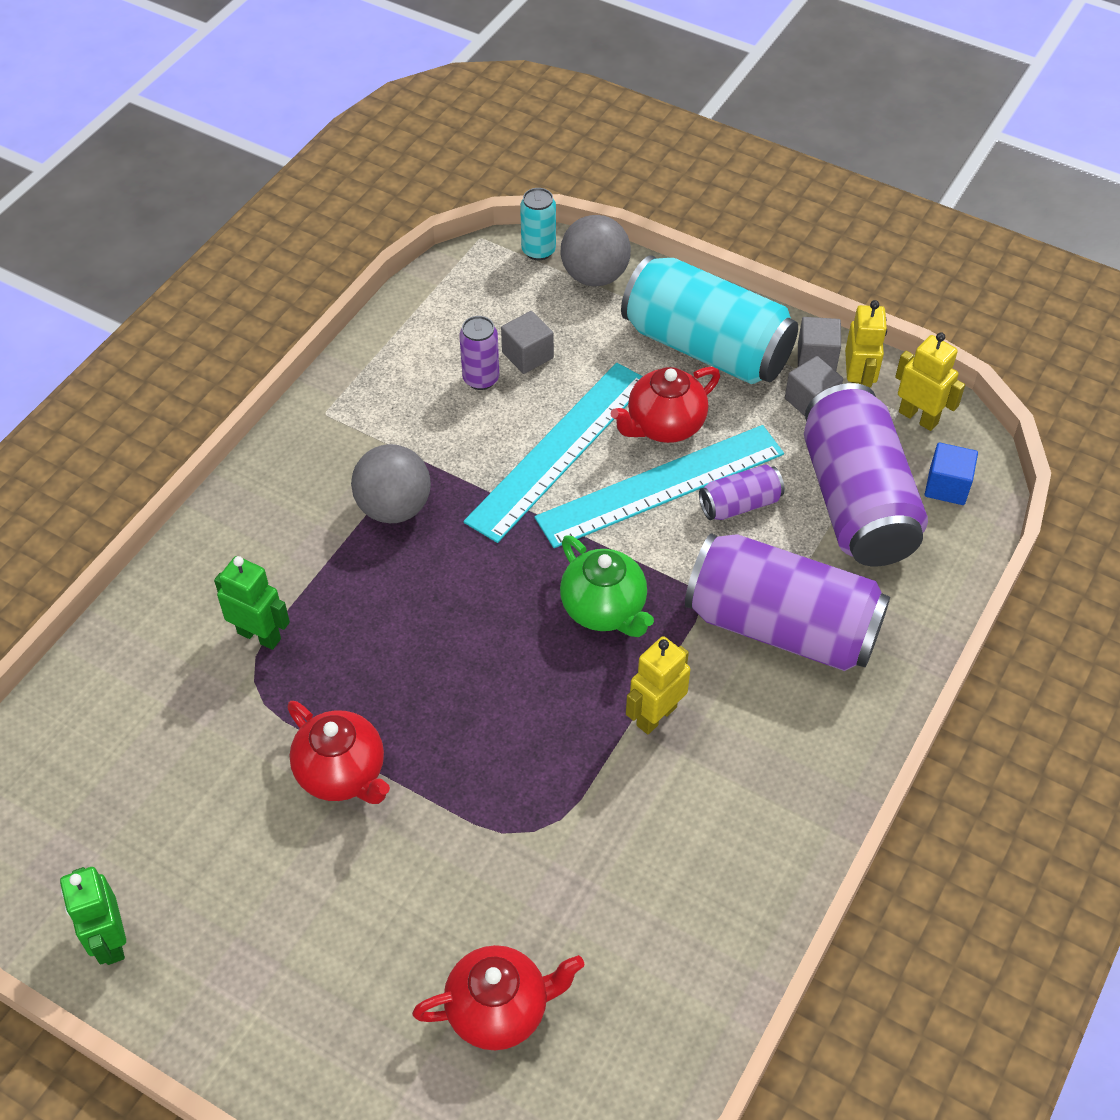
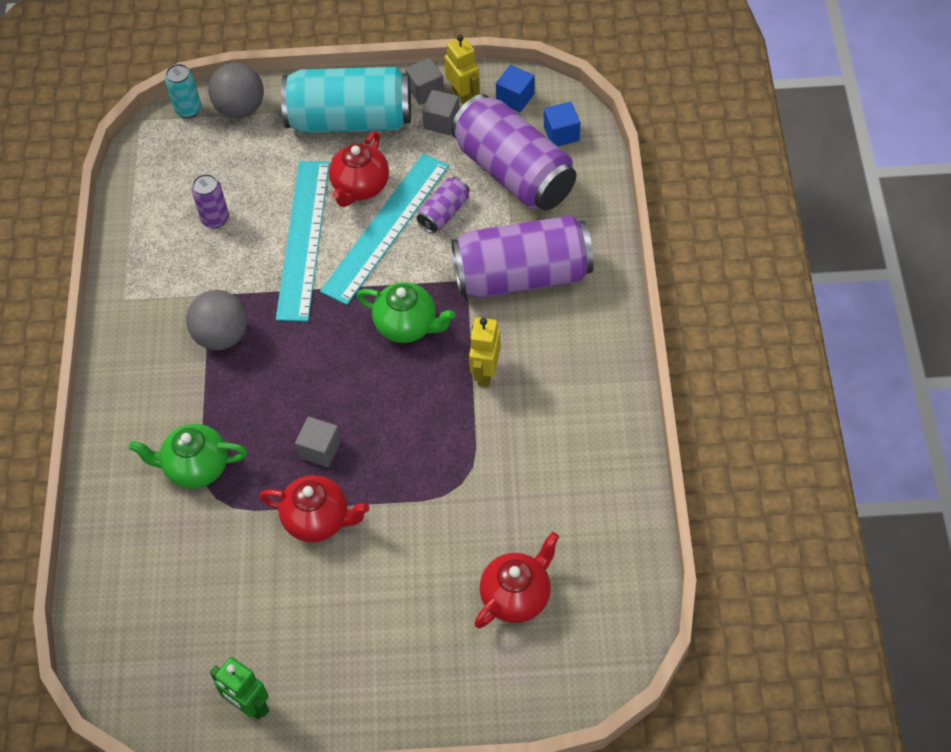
camera: 30 degrees left, 5 degrees up
(259, 635) = (196, 467): green robot -> green teapot
(527, 355) = (235, 186): grey cube -> grey cube (320, 449)
(918, 417) = (515, 98): yellow robot -> blue cube

